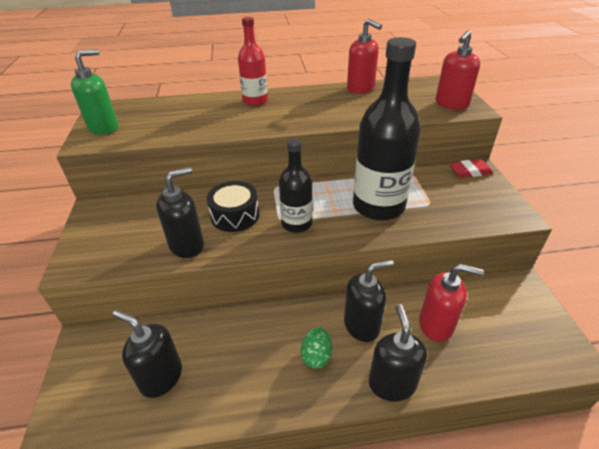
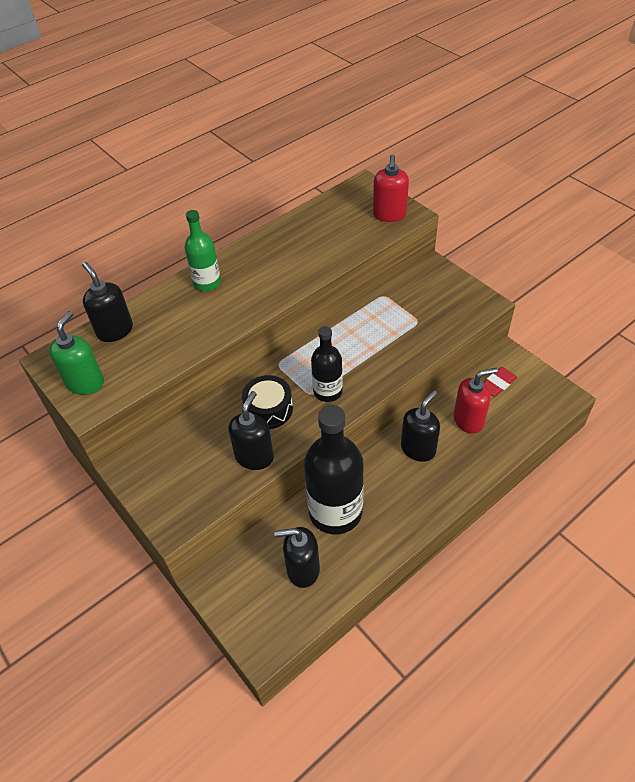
camera: 30 degrees left, 10 degrees up
(255, 101) = (207, 283): red bottle -> green bottle
(316, 356) = (402, 489): green egg -> none
(361, 88) = (295, 224): red soap dispenser -> none
(378, 206) = (380, 342): black bottle -> black bottle (335, 512)
(392, 383) = (466, 479): black soap dispenser -> black soap dispenser (115, 330)
(470, 171) = (428, 272): red eraser -> red eraser (497, 384)

